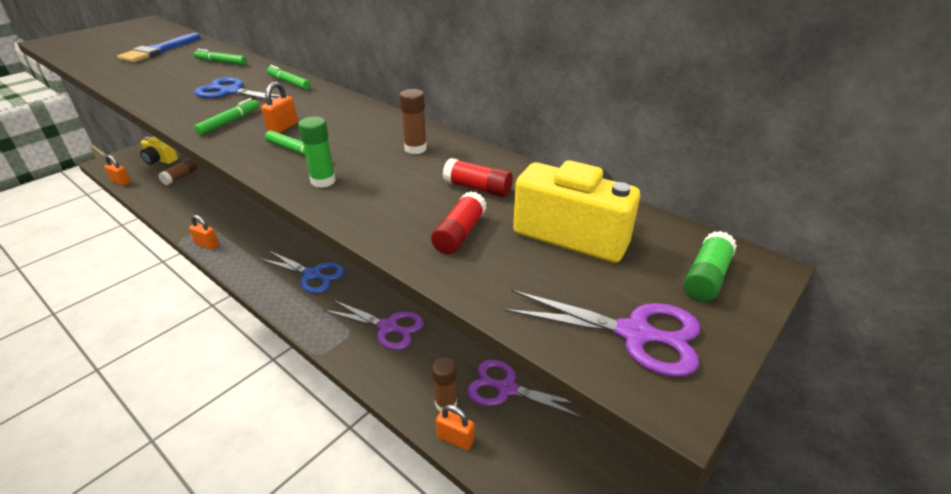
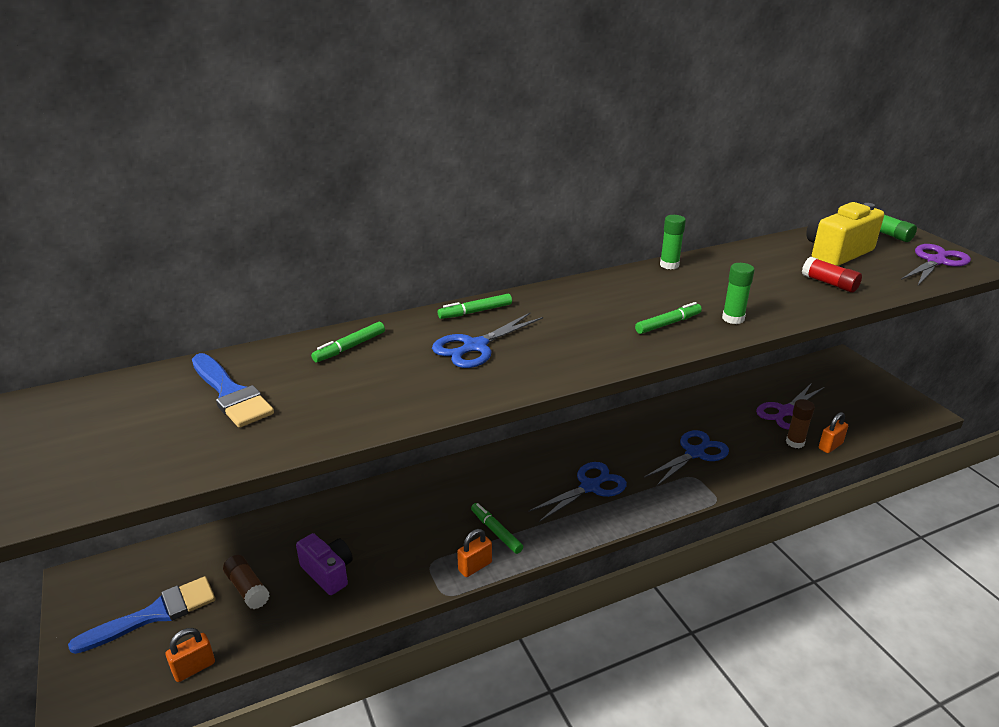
camera: 65 degrees left, 5 degrees down
(160, 160) = (155, 614): yellow camera -> blue brush
(196, 195) = (328, 573): none -> purple camera
(229, 122) = (571, 352): green marker -> green marker (496, 531)
(283, 128) = (607, 325): orange padlock -> none
(387, 327) = (695, 453): purple scissors -> blue scissors
(415, 149) = (689, 276): brown glue stick -> none
(436, 136) = (669, 265): none -> green glue stick
(478, 188) = (767, 267): red glue stick -> none

